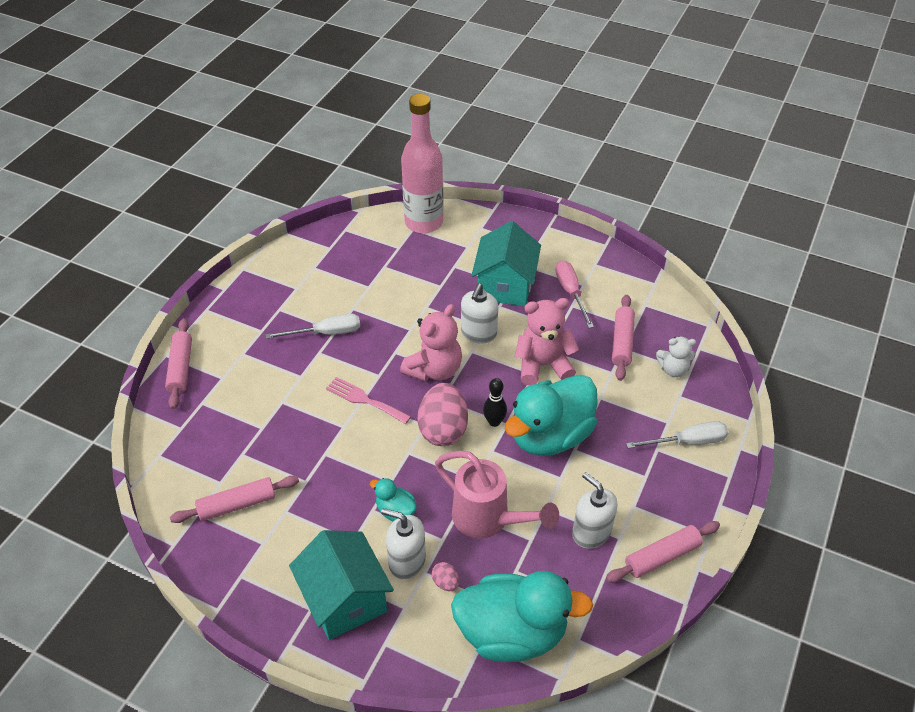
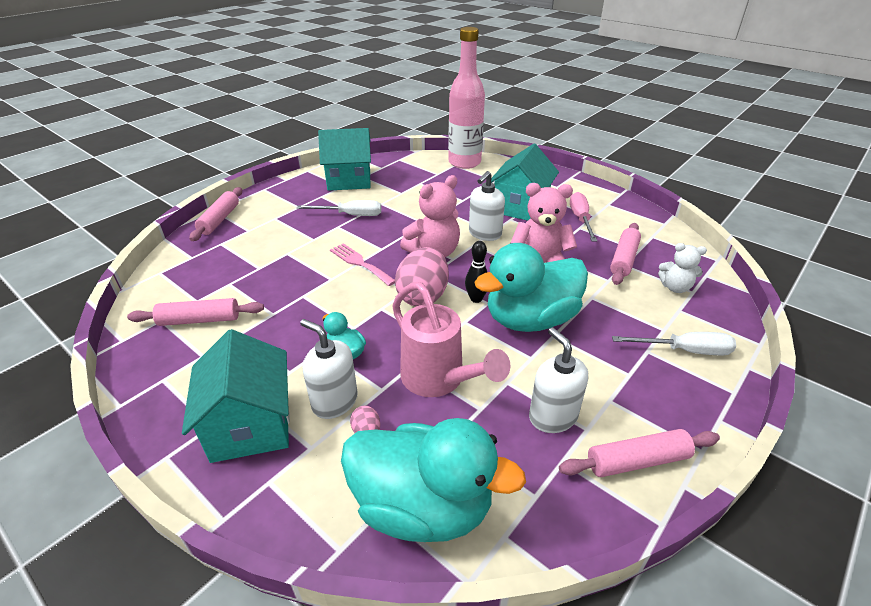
camera: 15 degrees right, 10 degrees down
(300, 276) = (349, 180): none -> turquoise house

